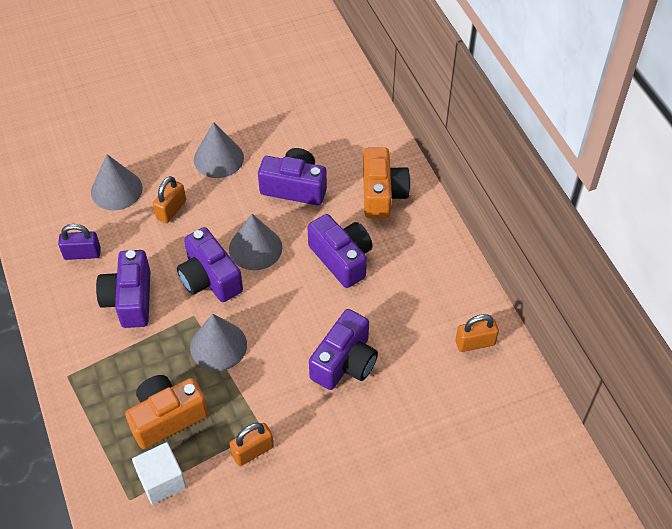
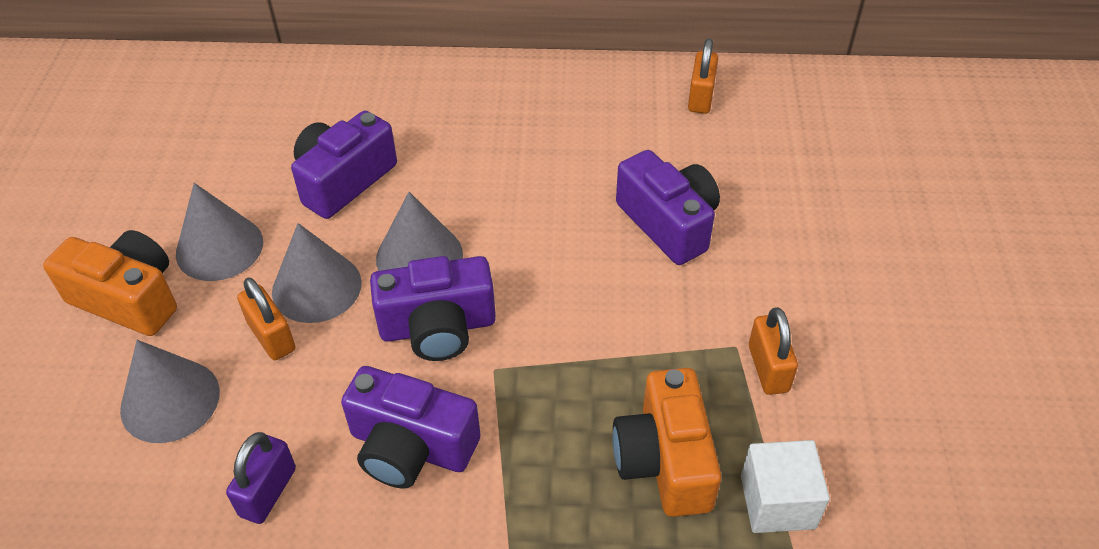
camera: 65 degrees left, 5 degrees down
(218, 345) = (567, 354): grey cone -> grey cone (316, 287)
(341, 258) = (500, 172): purple camera -> none
(382, 194) = (423, 101): orange camera -> orange camera (129, 298)

